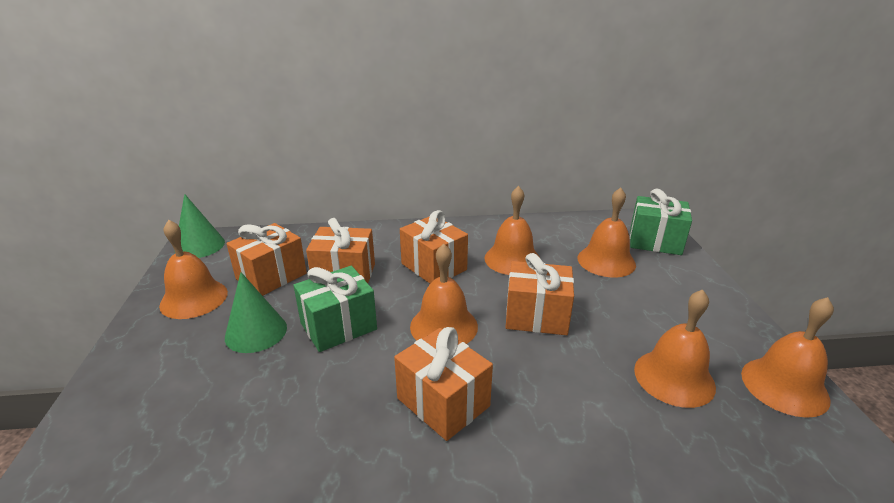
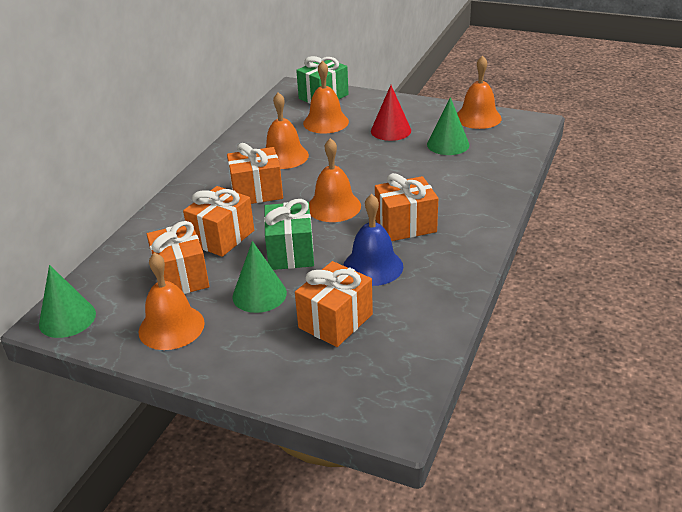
camera: 60 degrees left, 5 degrees up
(337, 402) = (373, 266): none -> blue bell
(536, 316) = (357, 168): orange gift -> orange gift (335, 321)
(646, 313) = (391, 130): none -> red cone
(674, 377) = (448, 144): orange bell -> green cone

